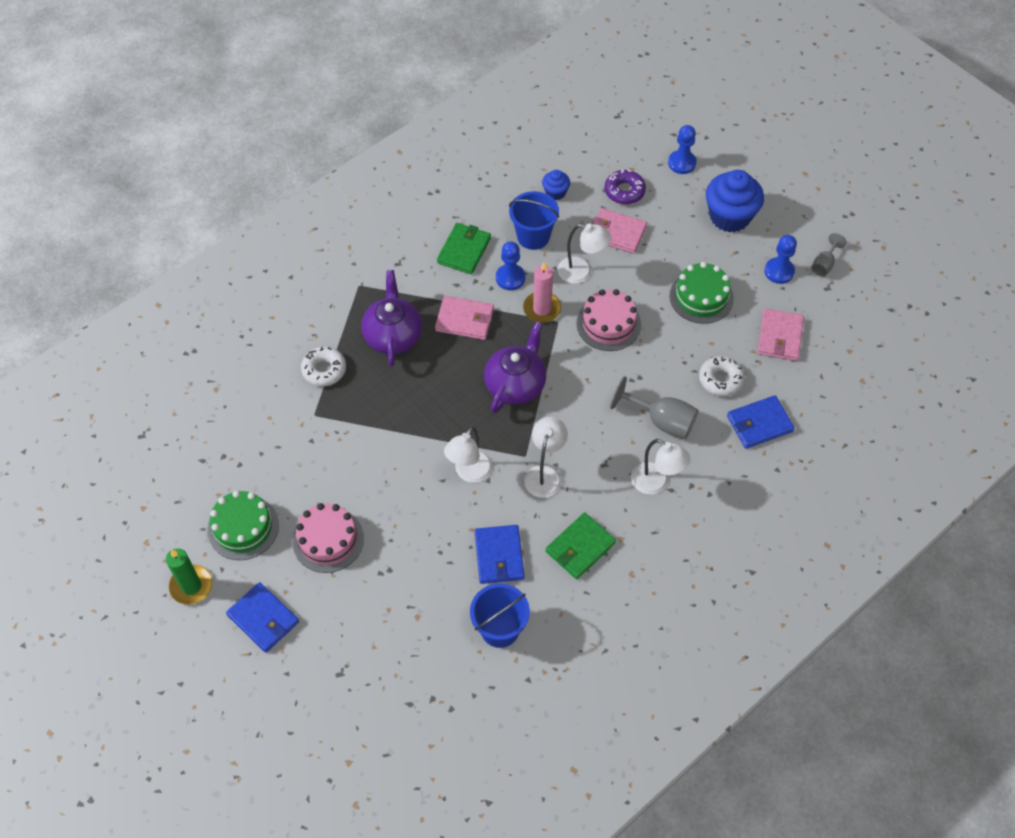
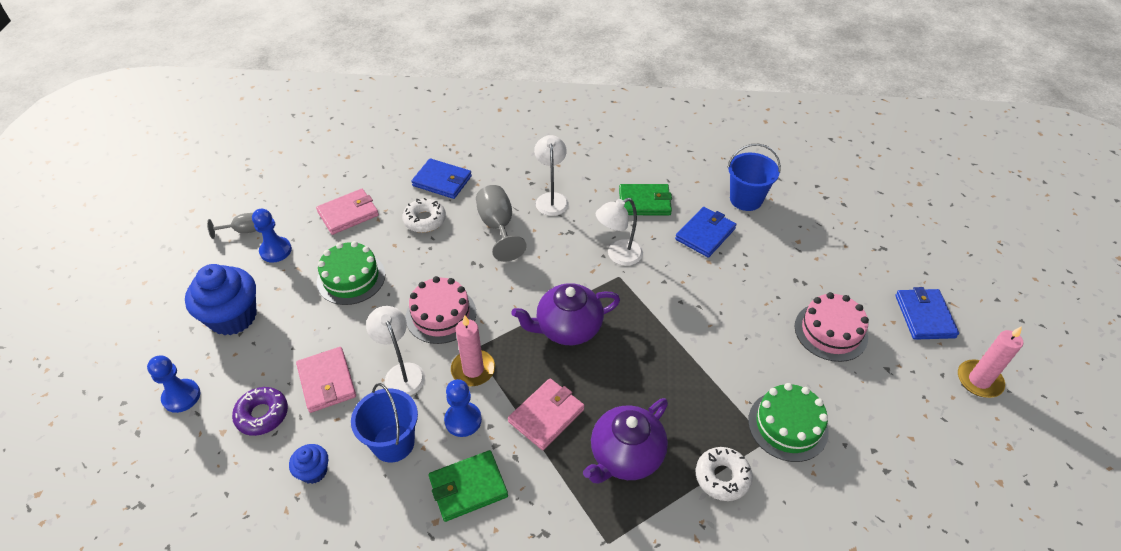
camera: 135 degrees left, 10 degrees down
(191, 586) = (979, 380): green candle -> pink candle
(243, 527) = (903, 393): green cake -> green cake (787, 425)
(465, 320) = (546, 415): pink wallet -> pink wallet turned 75 degrees clockwise
(469, 473) = (673, 296): white lamp -> none

